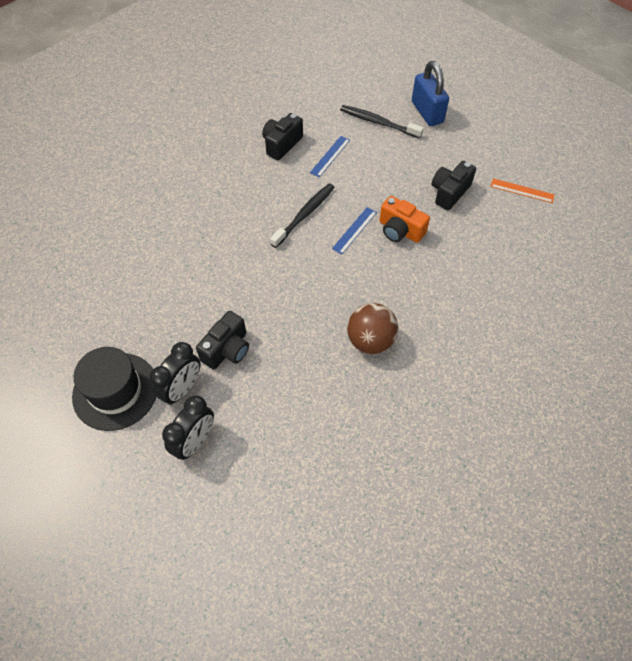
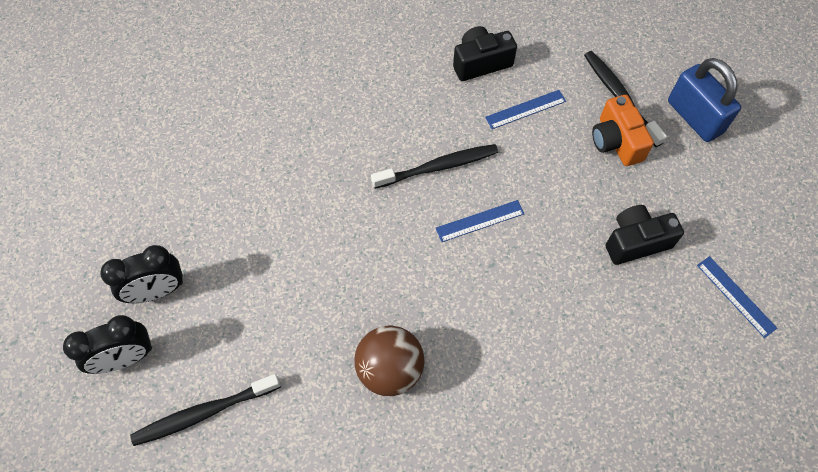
camera: 35 degrees right, 5 degrees up
(115, 391) = (96, 250): black hat -> none
(227, 349) = (233, 277): black camera -> none
(276, 438) = (204, 413): none -> black toothbrush
(400, 230) = (533, 254): orange camera -> orange camera (616, 141)
(427, 112) = (694, 117): blue padlock -> blue padlock turned 45 degrees counterclockwise
(522, 190) = (736, 296): orange ruler -> blue ruler

